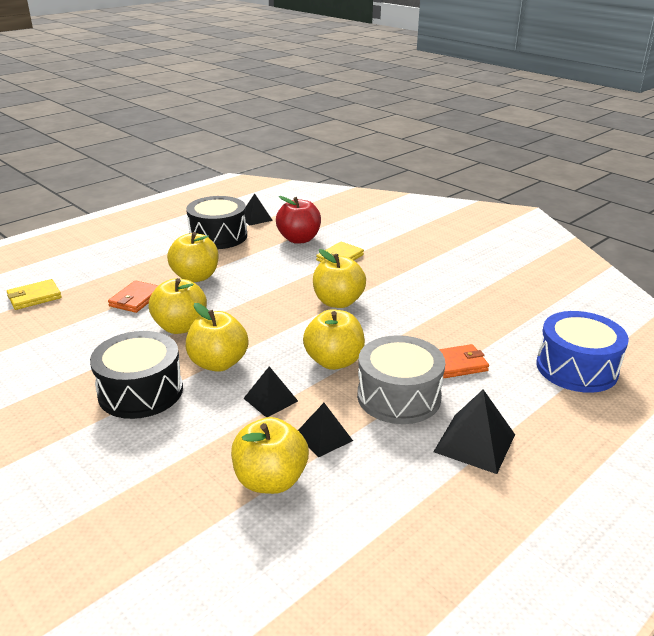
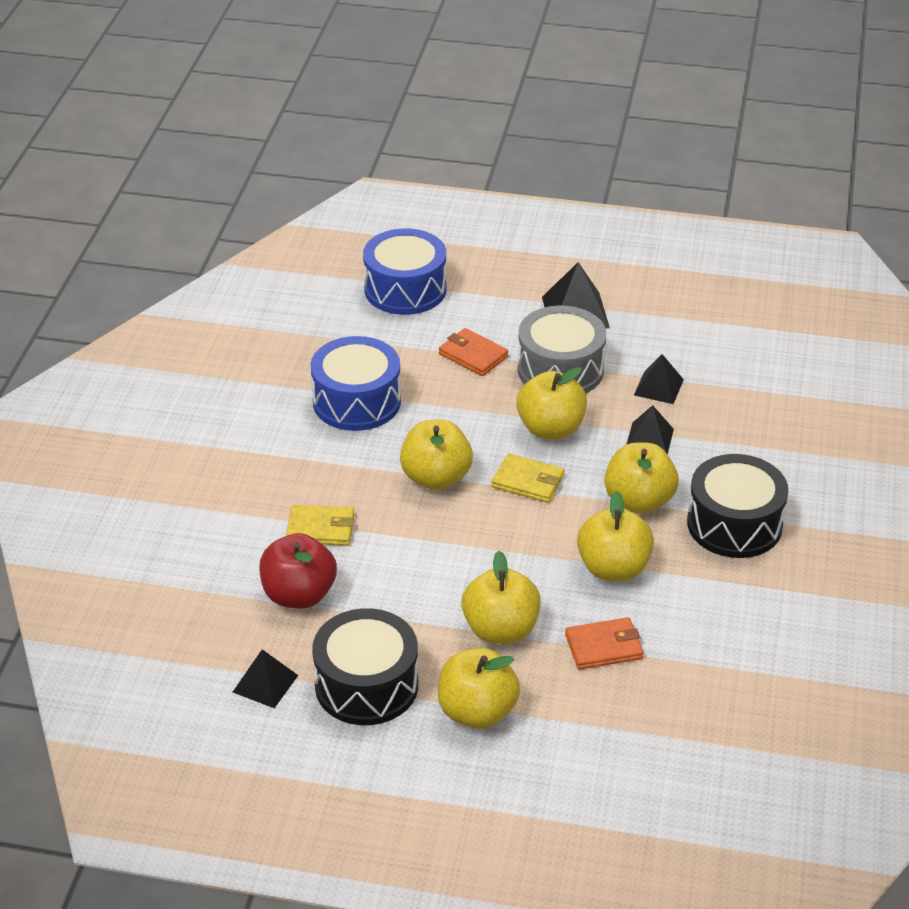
camera: 125 degrees left, 10 degrees up
(34, 297) = (700, 746): yellow wallet -> yellow wallet (528, 481)
(270, 480) = (734, 390): yellow apple -> yellow apple (477, 712)
(445, 302) = (357, 401): none -> blue drum

